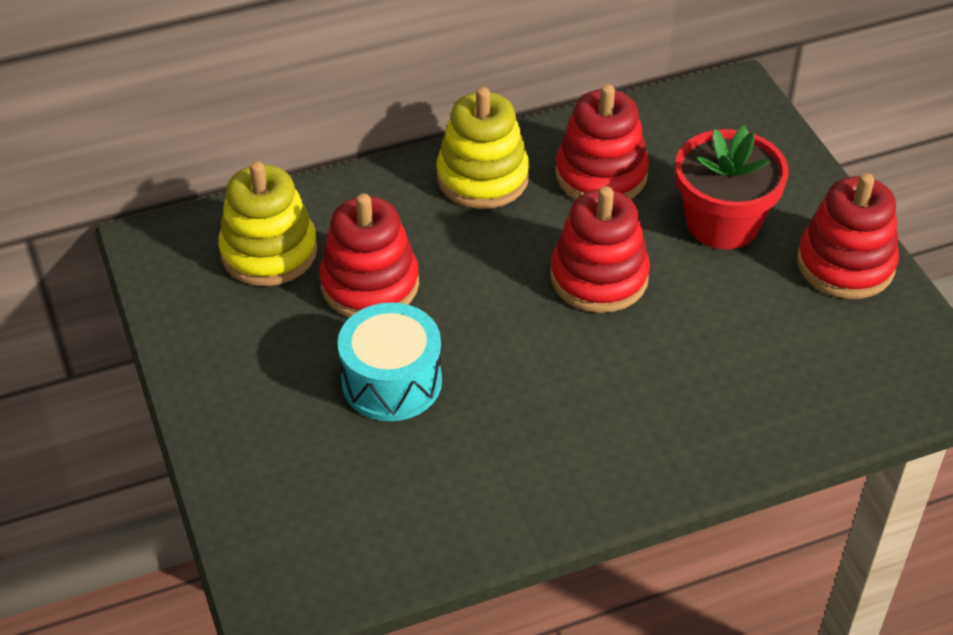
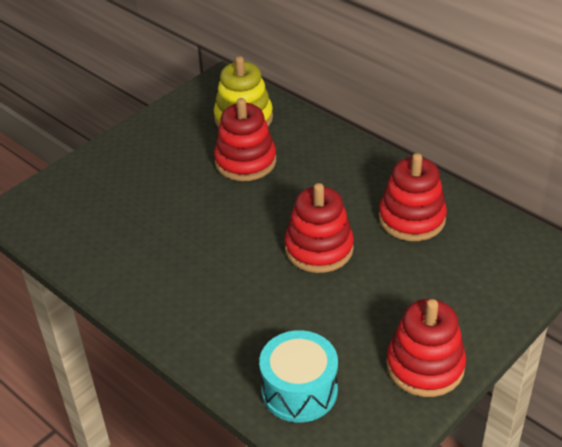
camera: 65 degrees right, 5 degrees down
(391, 381) = (178, 196): turquoise drum -> turquoise drum (299, 390)
(482, 177) = (366, 171): yellow stacking toy -> none
(722, 223) = (414, 289): red flower pot -> none

